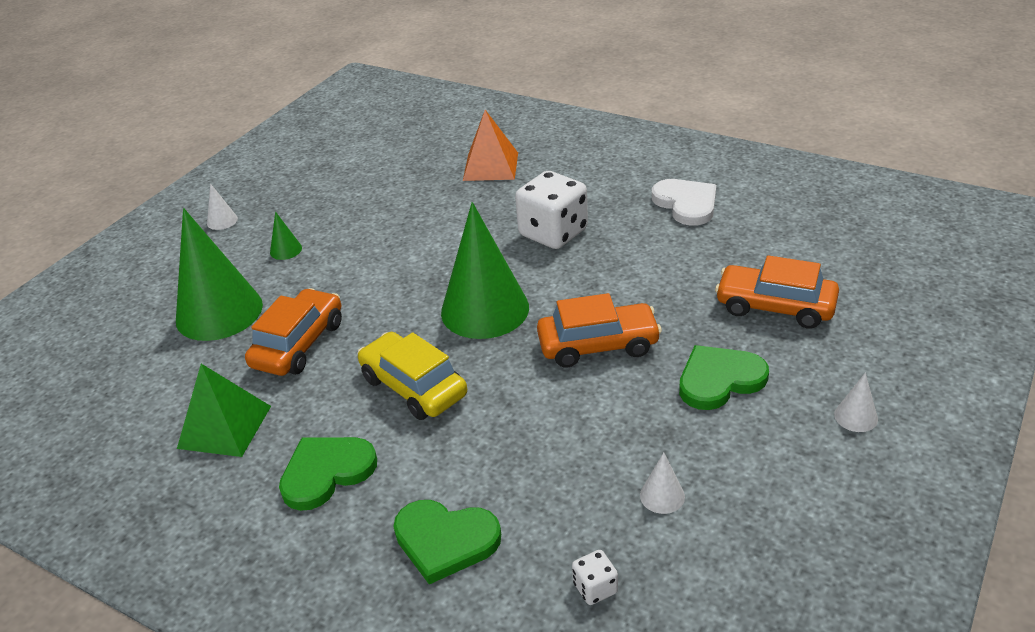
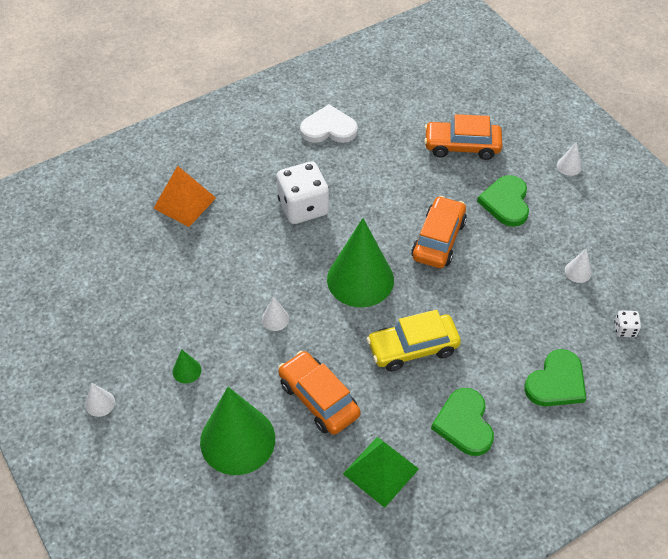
camera: 65 degrees left, 15 degrees up
(385, 275) = (275, 319): none -> white cone
(775, 307) = (462, 146): orange car -> orange car turned 45 degrees clockwise

